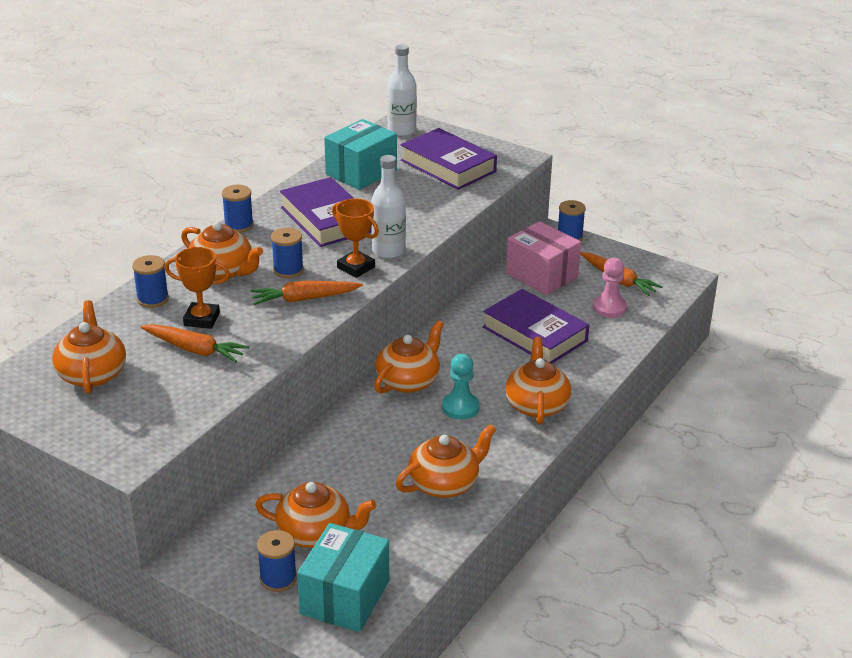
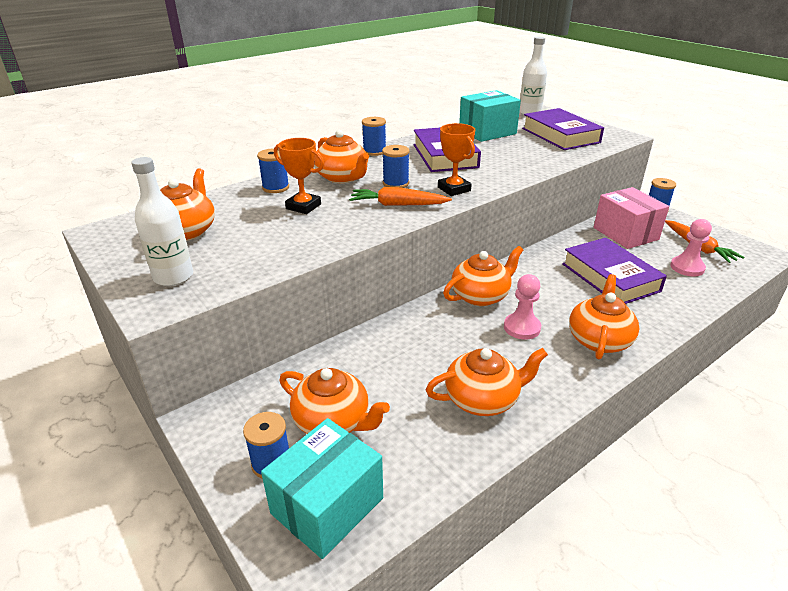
camera: 20 degrees right, 0 degrees up
(194, 350) = (281, 227): orange carrot -> none
(388, 251) = (487, 182): white bottle -> white bottle (173, 277)
(460, 407) = (522, 327): turquoise pawn -> pink pawn

